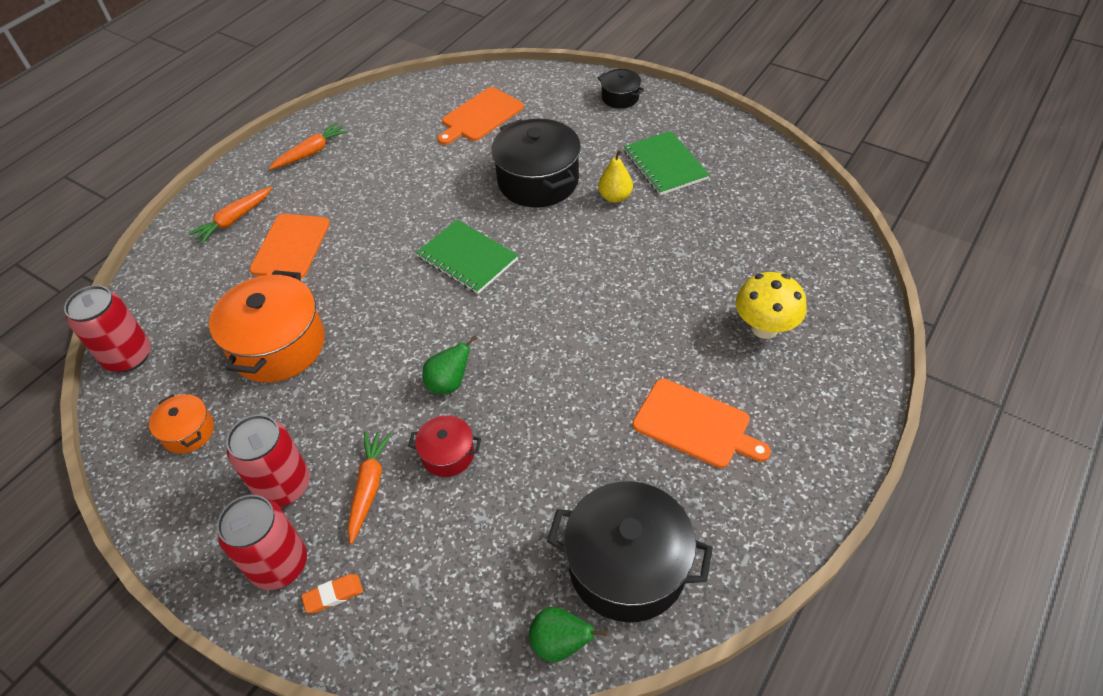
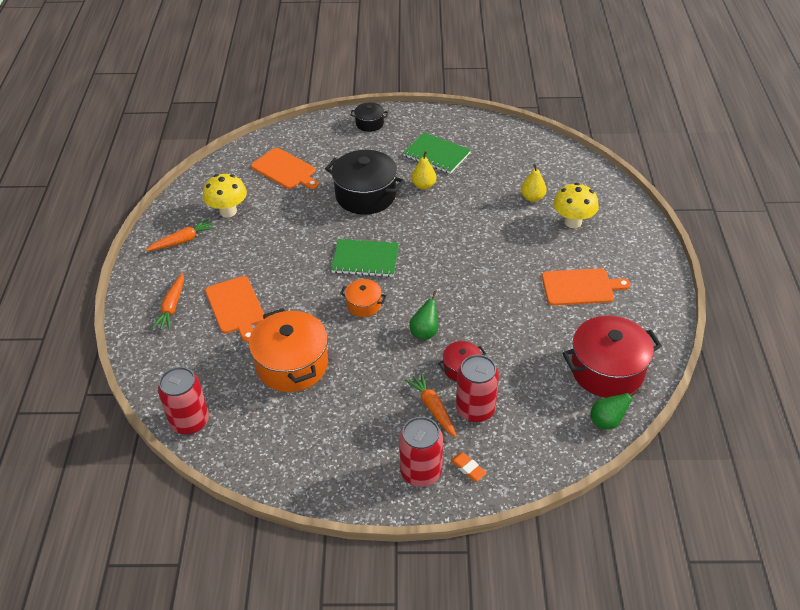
camera: 35 degrees left, 5 degrees down
(188, 432) = (285, 440): orange pot -> orange pot (364, 305)
(284, 486) = (380, 434): red can -> red can (475, 409)
(311, 152) = (182, 240): orange carrot -> orange carrot turned 45 degrees clockwise
(333, 595) = (468, 468): orange eraser -> orange eraser turned 75 degrees counterclockwise
(382, 139) = (228, 211): none -> yellow mushroom
(480, 116) = (285, 170): orange cutting board -> orange cutting board turned 60 degrees counterclockwise
(627, 566) = (607, 370): black pot -> red pot
(738, 270) = (532, 198): none -> yellow pear

